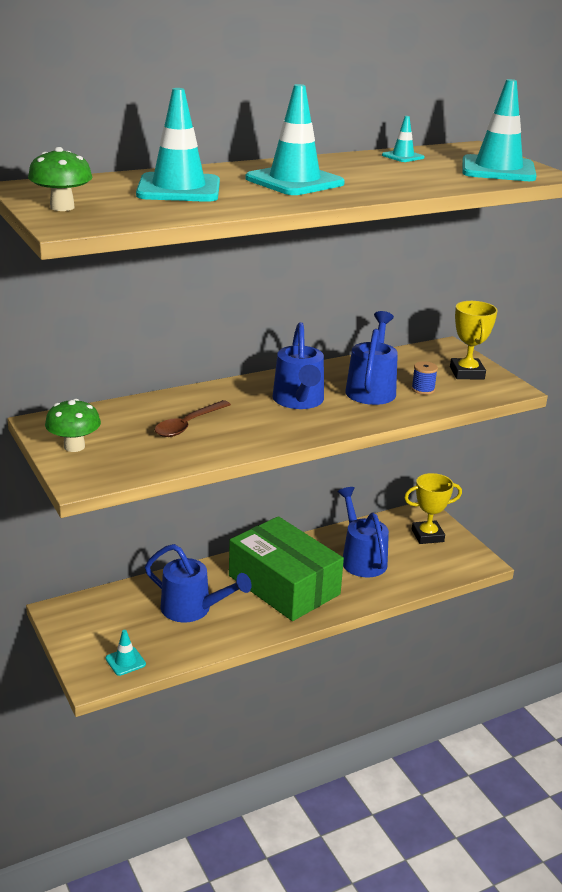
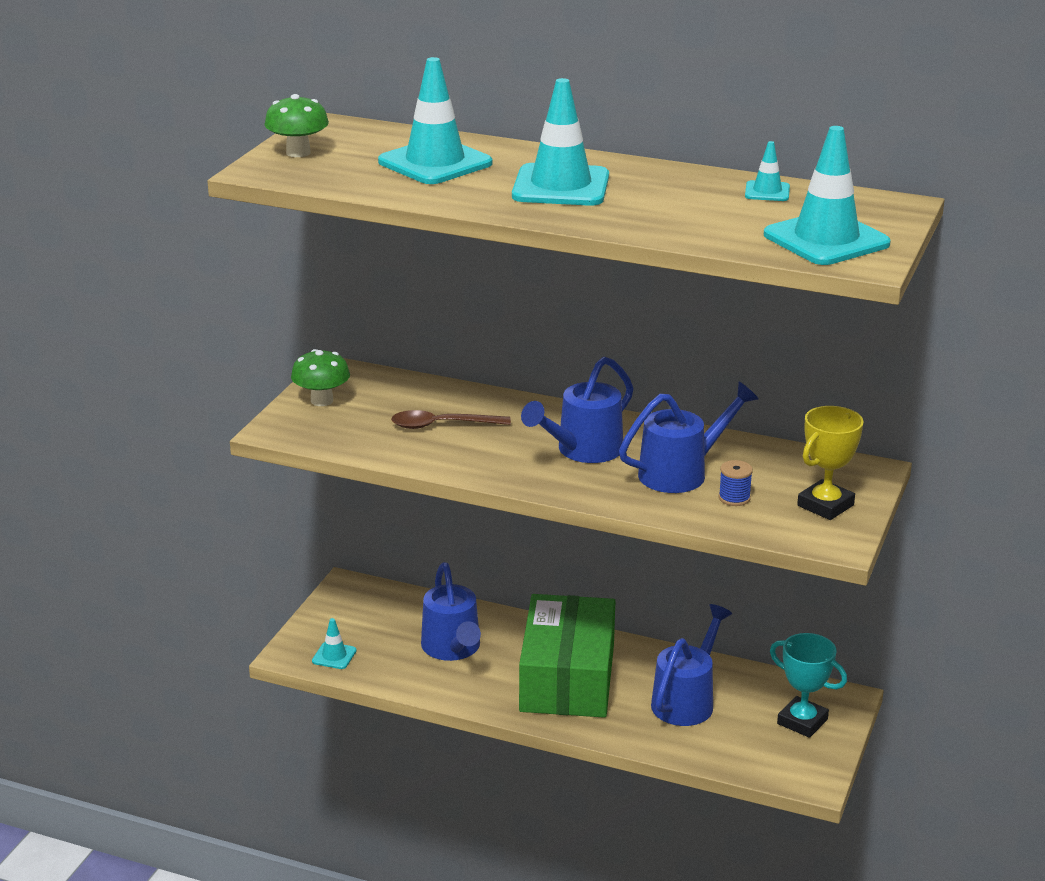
camera: 50 degrees right, 0 degrees up
(427, 536) = (802, 721): yellow trophy -> turquoise trophy

